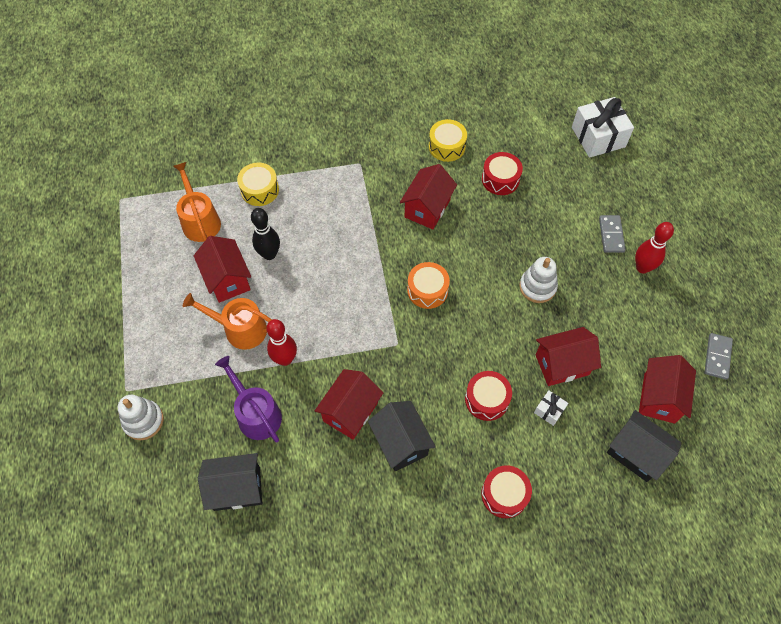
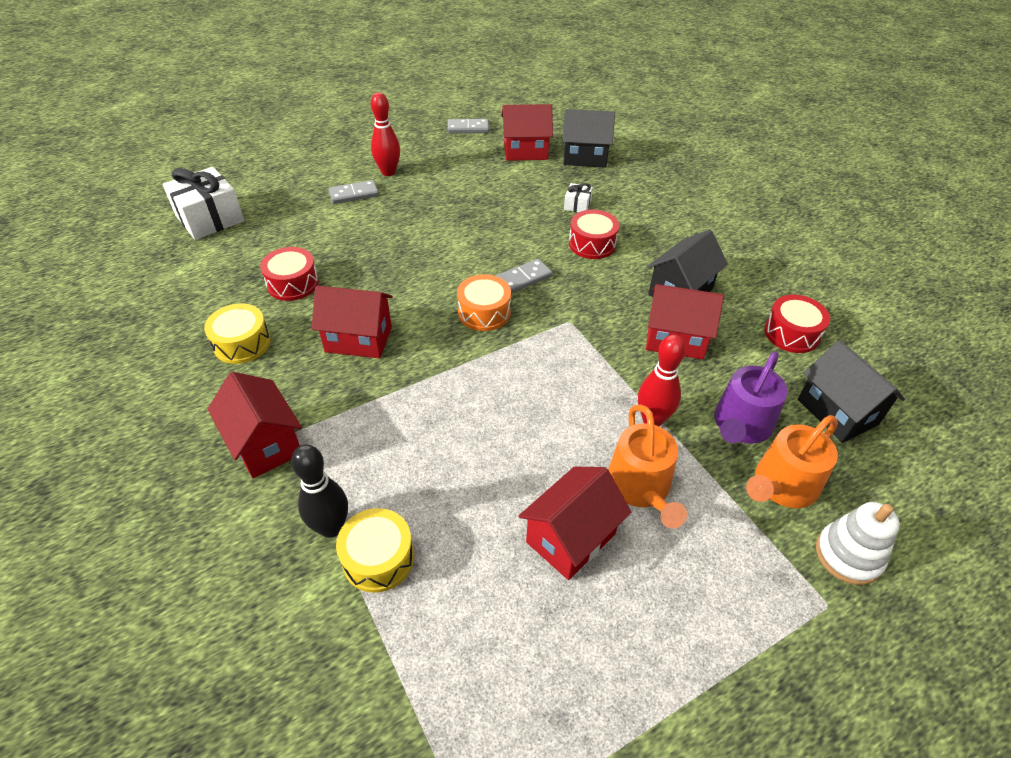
camera: 110 degrees left, 15 degrees down
(200, 221) = (475, 634): orange watering can -> orange watering can (782, 486)
(269, 254) = (501, 496): black bowling pin -> black bowling pin (331, 527)
(457, 329) = (523, 278): none -> grey domino
(504, 494) = (676, 218): red drum -> red drum (791, 333)
(537, 287) = (441, 232): white stacking toy -> none
(562, 365) = (524, 204): red house -> red house (265, 444)
(636, 453) = (585, 157): black house -> black house turned 75 degrees clockwise

